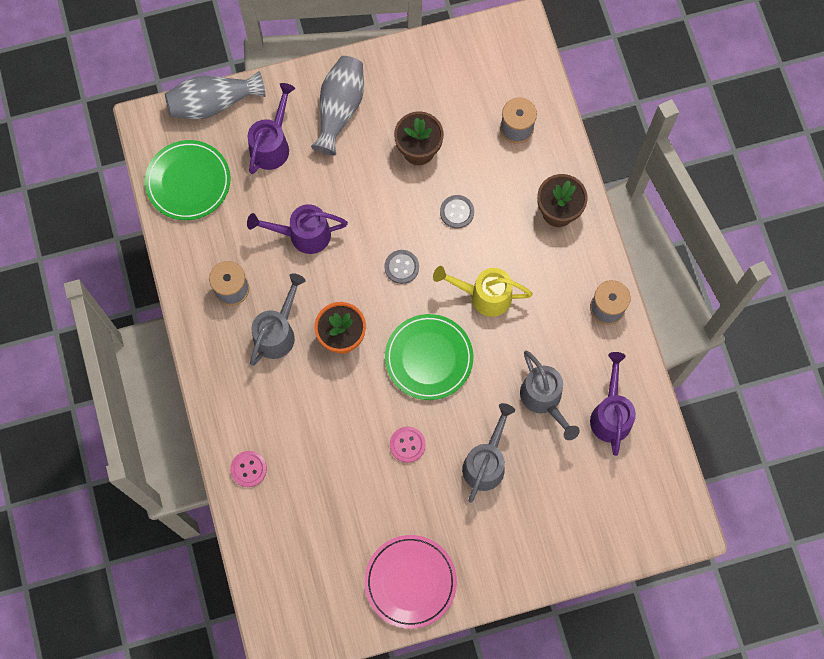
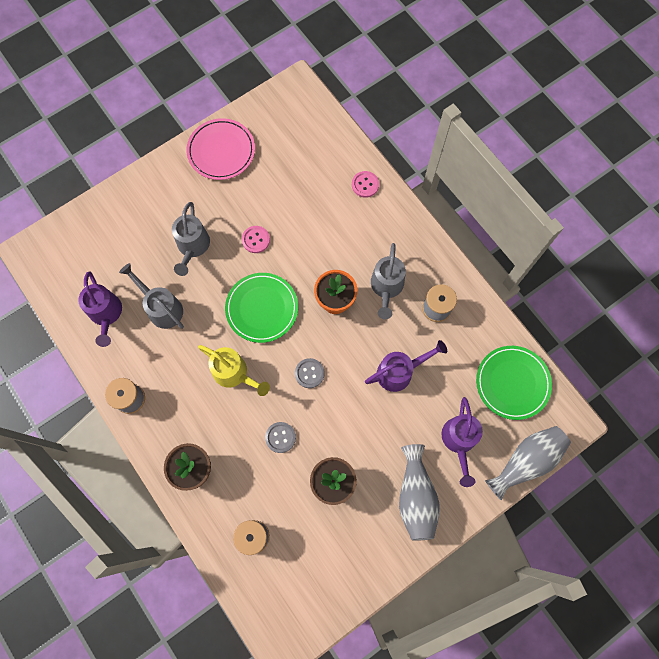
camera: 160 degrees right, 0 degrees up
(484, 295) = (234, 373): yellow watering can -> yellow watering can turned 45 degrees clockwise

